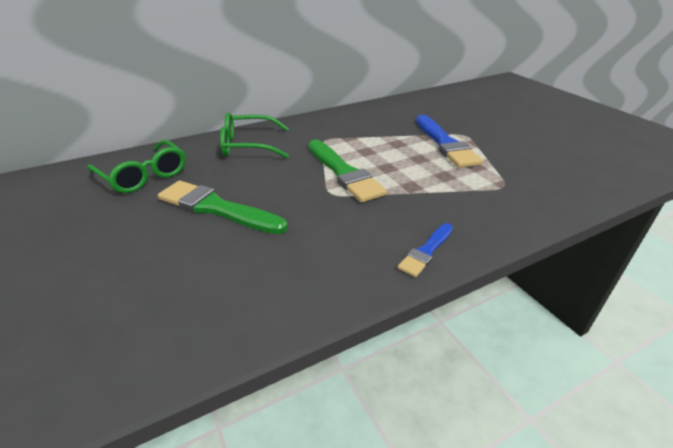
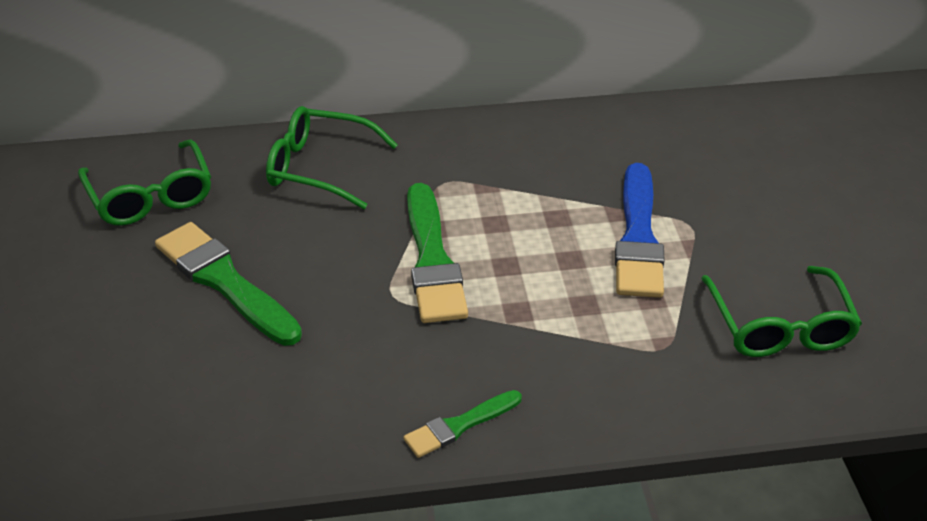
camera: 20 degrees right, 5 degrees up
(426, 251) = (459, 425): blue brush -> green brush
(549, 165) = (779, 326): none -> green glasses

